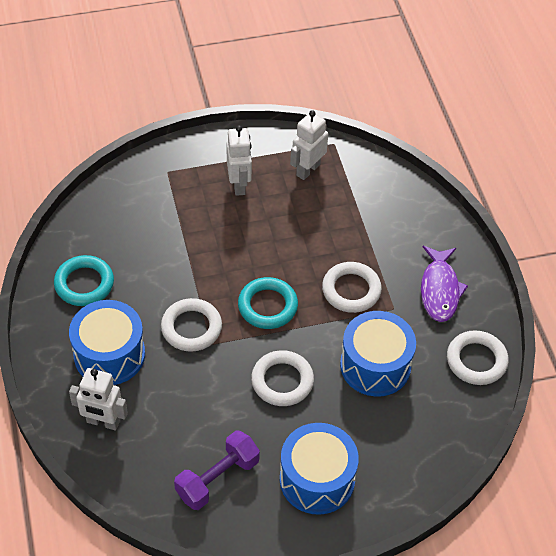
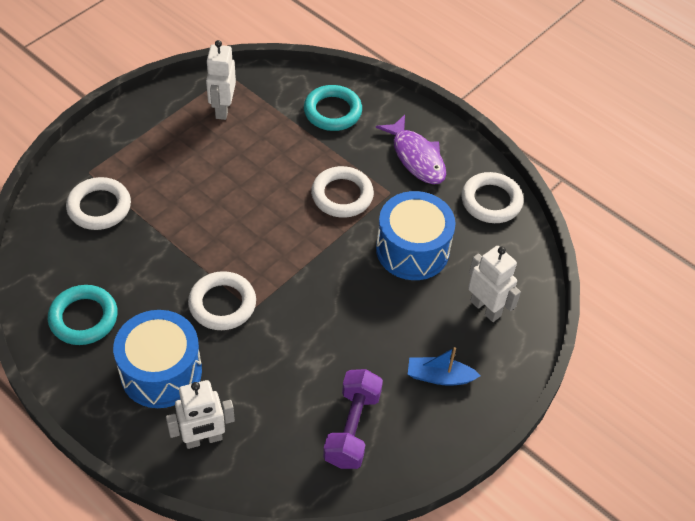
camera: 35 degrees left, 0 degrees up
(239, 185) = (168, 151): white robot -> white robot (485, 308)
(267, 306) = (278, 247): turquoise ring -> turquoise ring (332, 111)
(282, 381) = (343, 307): white ring -> white ring (99, 207)
(317, 479) = (439, 377): blue drum -> blue boat

